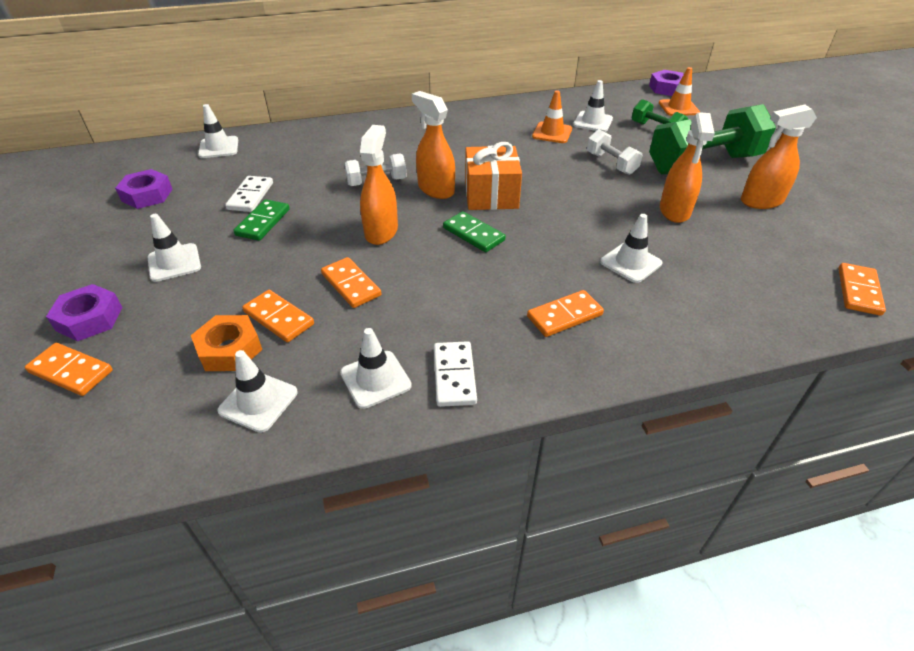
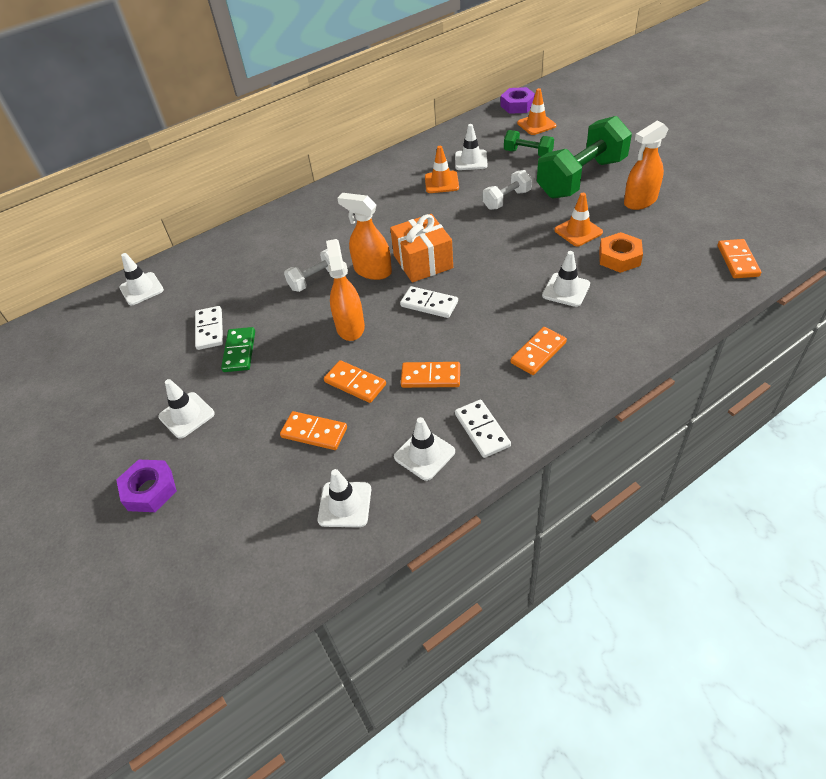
camera: 15 degrees left, 5 degrees up
(71, 371) = (170, 538): orange domino -> orange domino (430, 377)
(147, 195) = (109, 359): purple nut -> none
(230, 349) = (292, 472): orange nut -> orange nut (619, 257)
(473, 234) = (429, 304): green domino -> white domino
(611, 163) = (507, 200): white dumbbell -> white dumbbell turned 75 degrees counterclockwise
(674, 211) = (578, 231): orange spray bottle -> orange traffic cone

